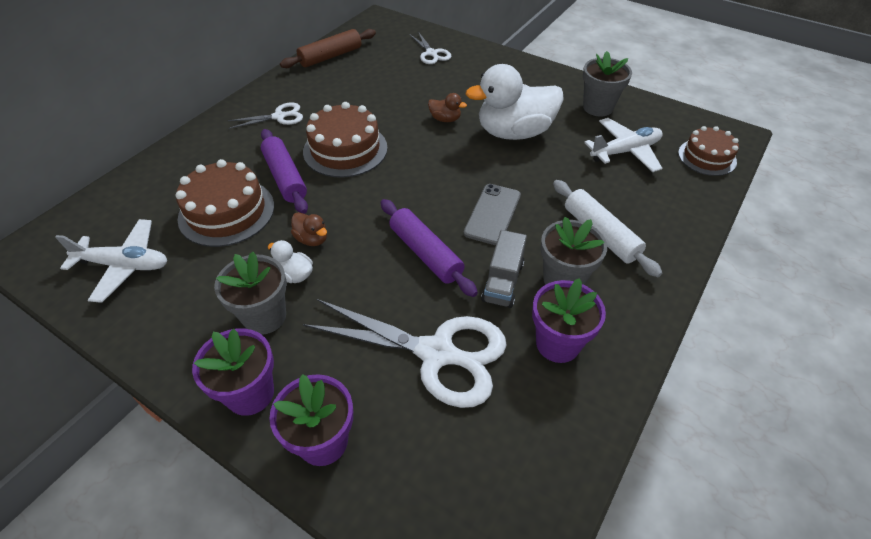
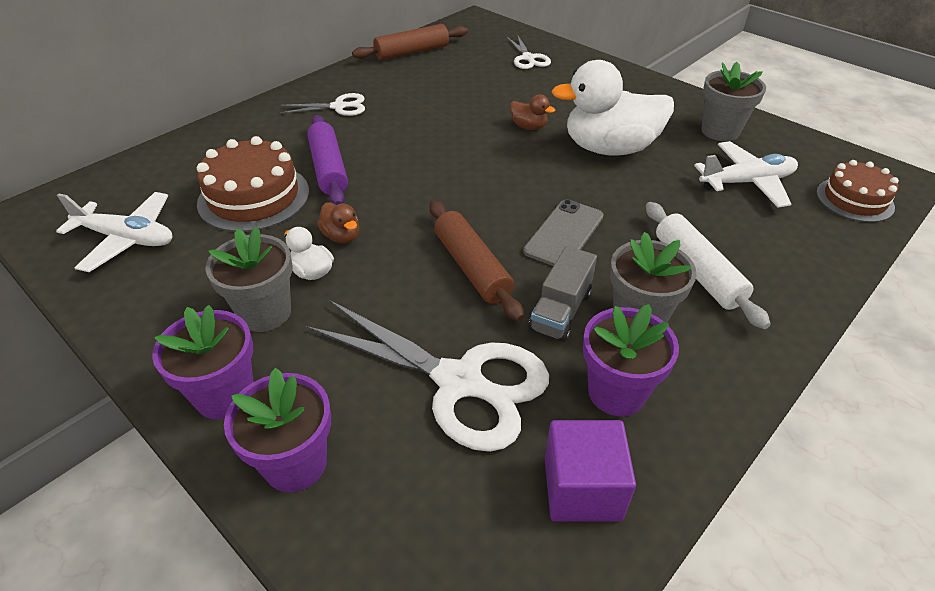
camera: 10 degrees right, 5 degrees down
(345, 149) = (404, 147): brown cake -> none
(426, 253) = (472, 267): purple rolling pin -> brown rolling pin
(546, 424) = (582, 488): none -> purple cube

